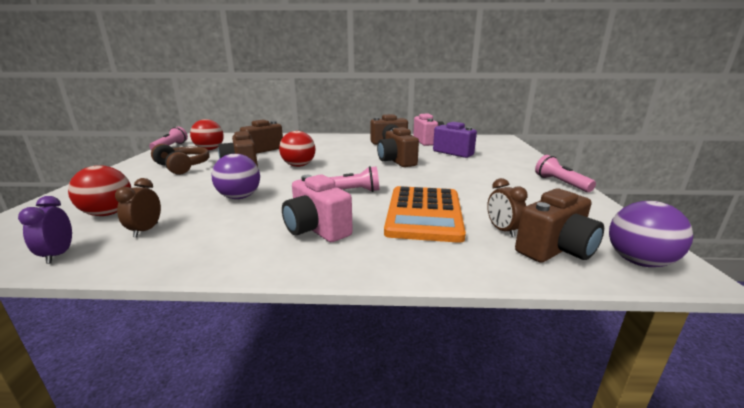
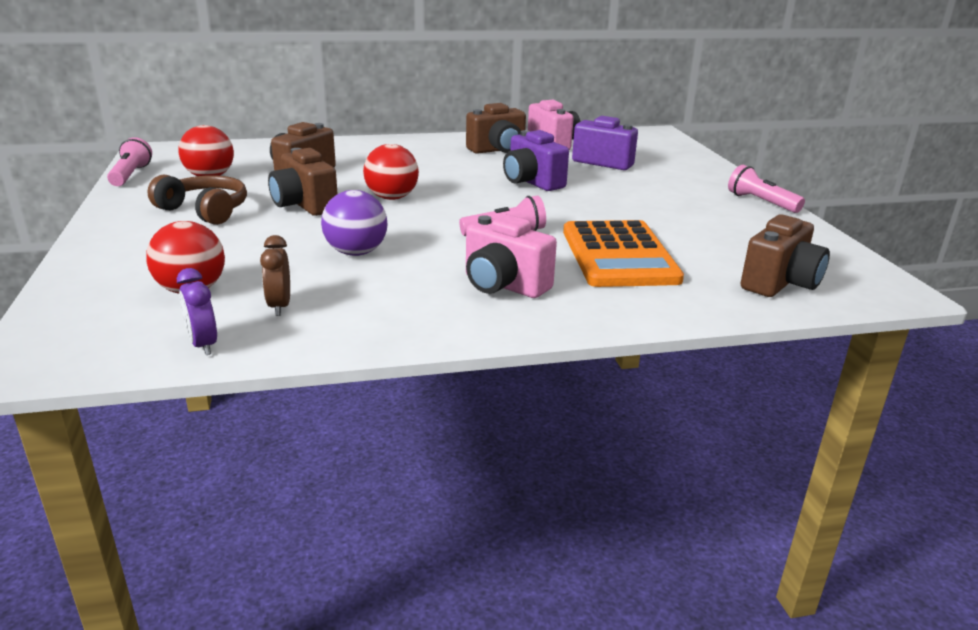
camera: 15 degrees left, 5 degrees up
(396, 161) = (532, 182): brown camera -> purple camera
(502, 230) = (717, 267): brown clock -> none
(638, 261) = (861, 287): purple ball -> none

